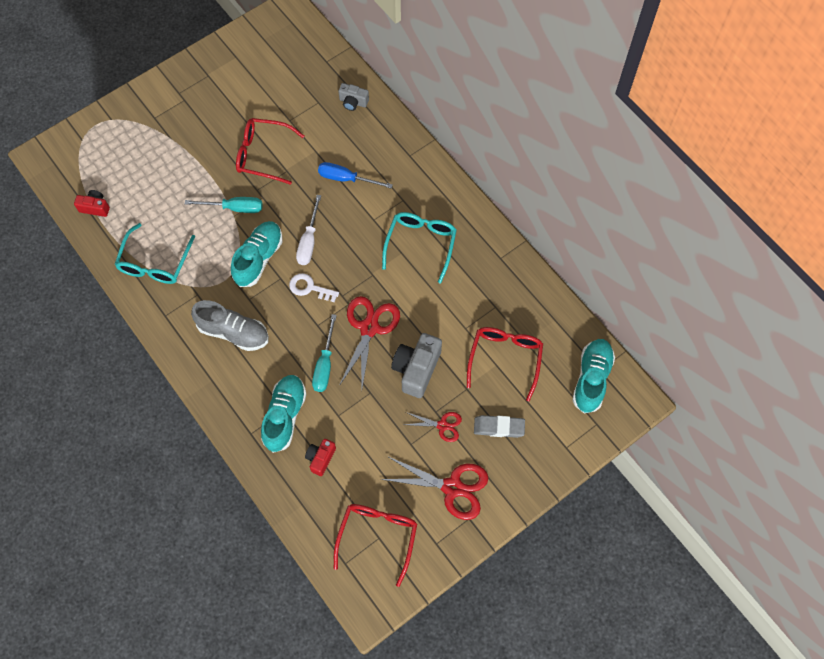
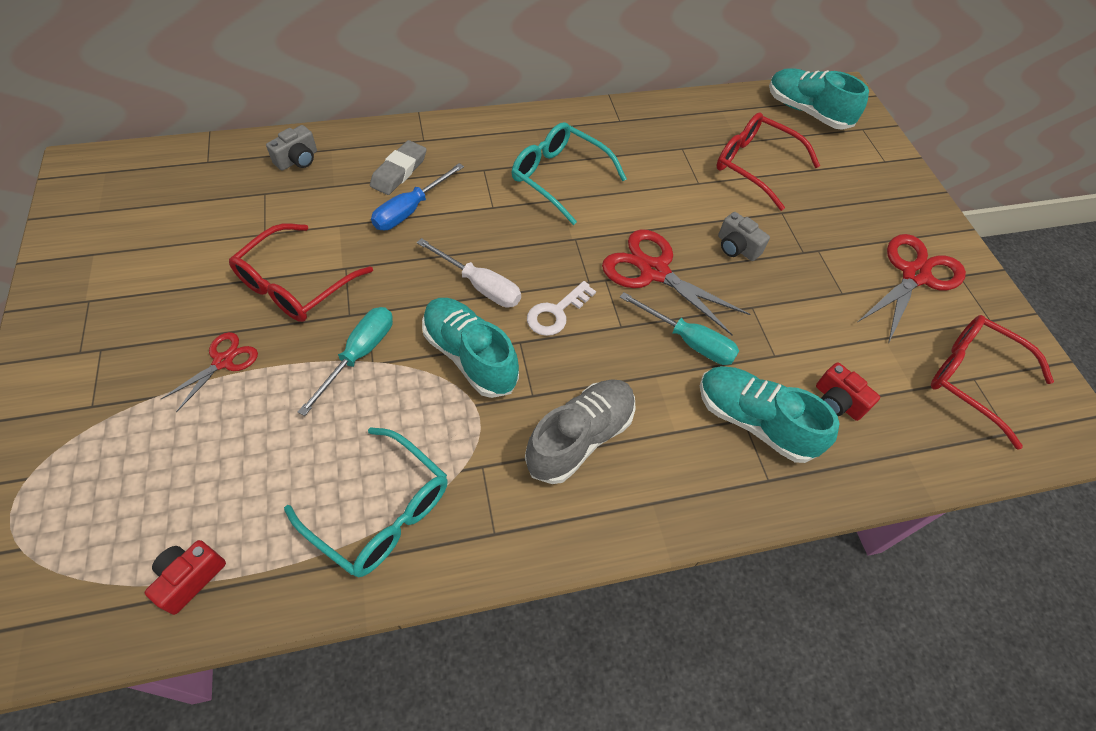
camera: 70 degrees left, 10 degrees down
(416, 369) = (736, 247): grey camera -> grey camera, size x0.57
(442, 425) = (825, 253): red scissors -> red scissors (223, 361)
(499, 427) = (844, 204): grey eraser -> grey eraser (399, 171)

